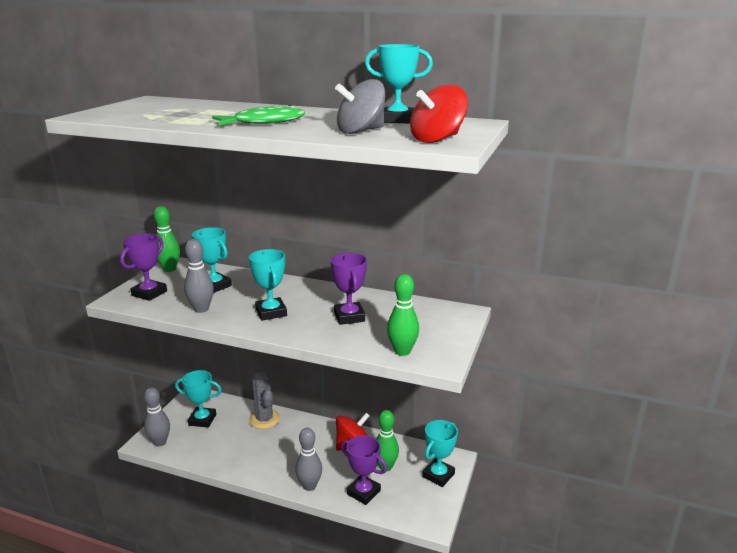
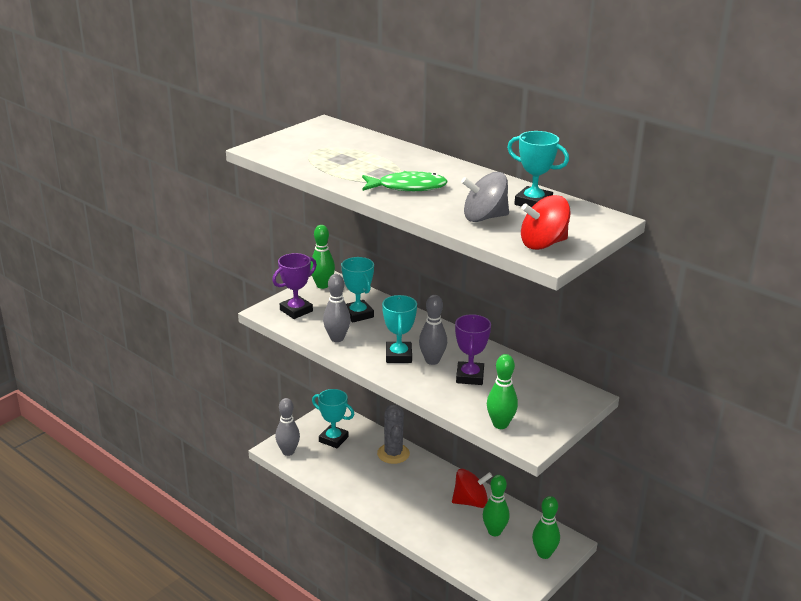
camera: 20 degrees right, 5 degrees up
(309, 486) = (413, 530): grey bowling pin -> grey bowling pin (432, 361)
(363, 492) = (462, 549): purple trophy -> none
(438, 475) = (544, 554): turquoise trophy -> green bowling pin

